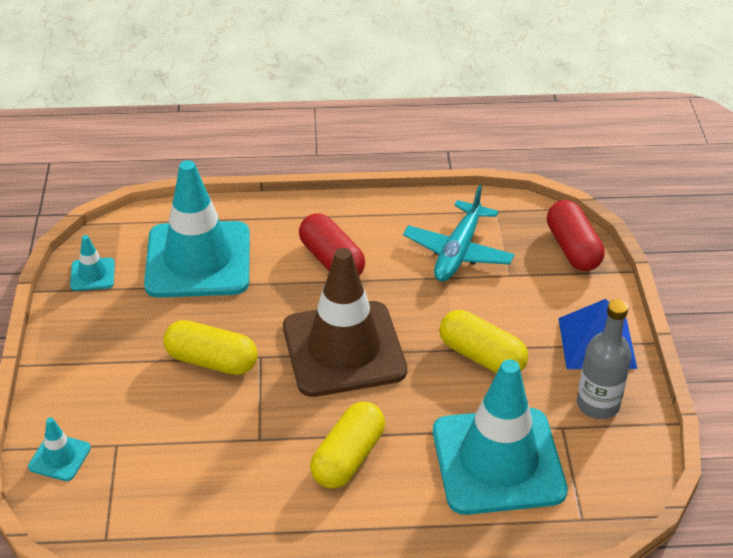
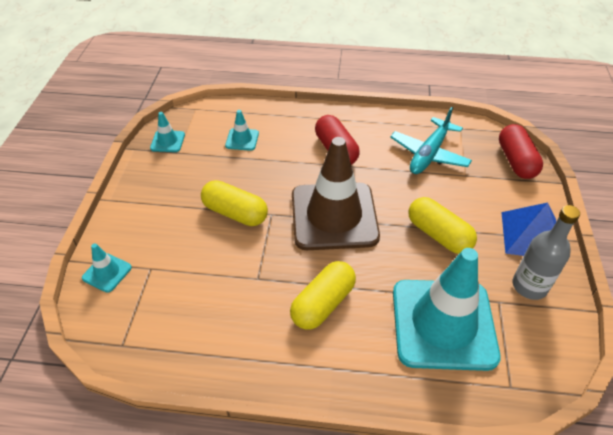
camera: 10 degrees right, 5 degrees up
(198, 260) = (242, 139): turquoise traffic cone -> turquoise traffic cone, size x0.41

